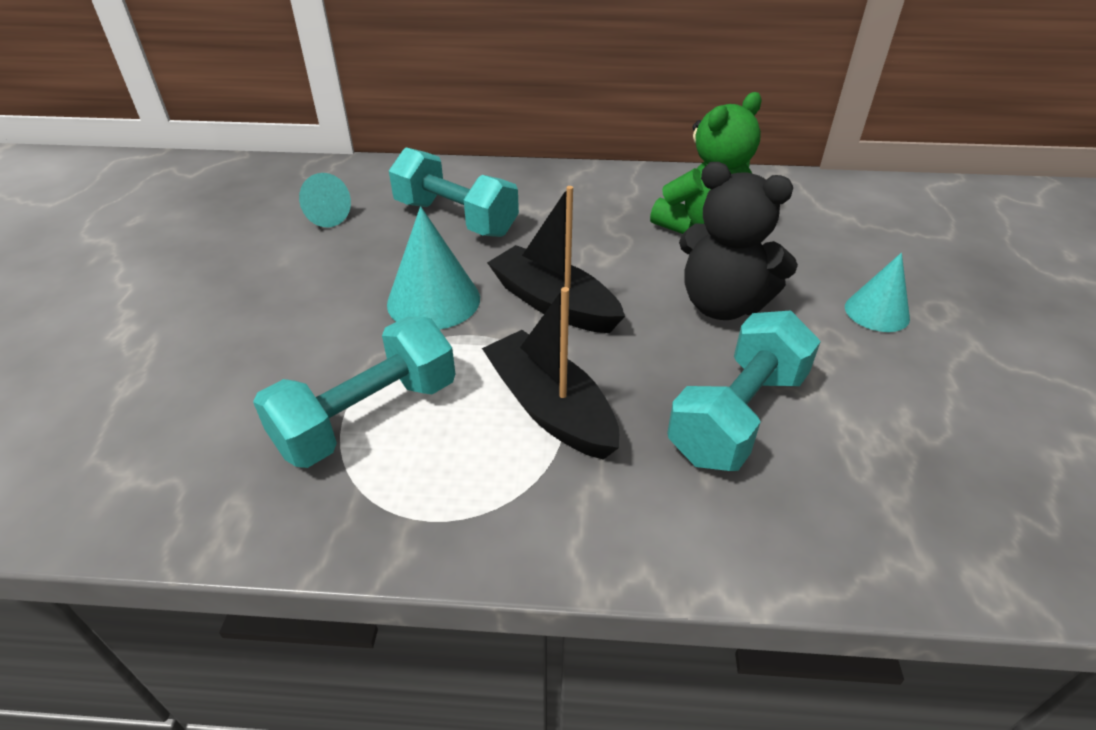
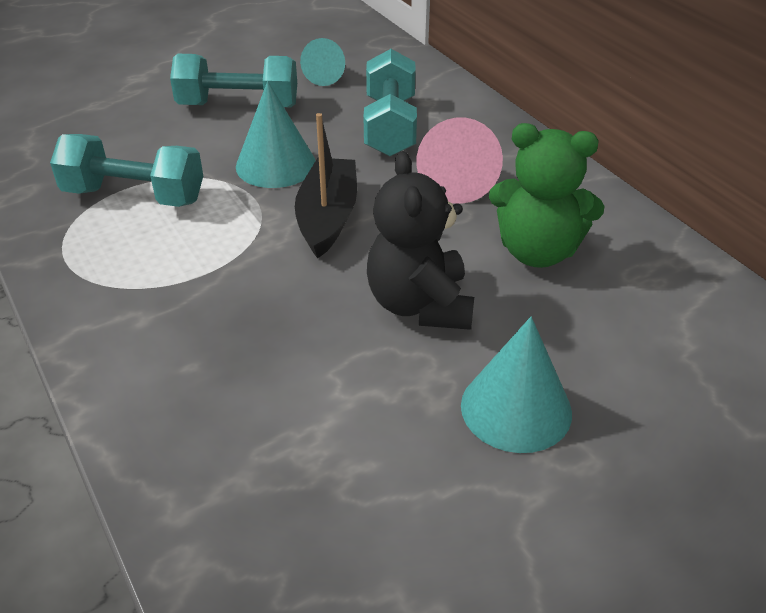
camera: 55 degrees right, 0 degrees up
(550, 408) = (204, 265): black boat -> none
(575, 222) = (456, 181): none -> pink cone
(737, 416) = (273, 361): turquoise dumbbell -> turquoise dumbbell (238, 106)
(876, 312) = (516, 408): turquoise cone -> turquoise cone, size x1.53

